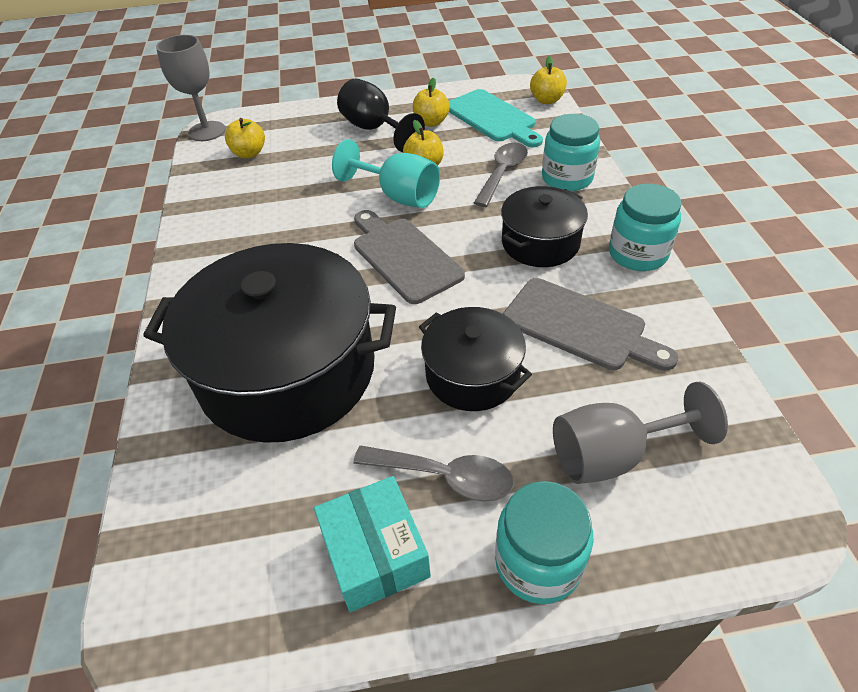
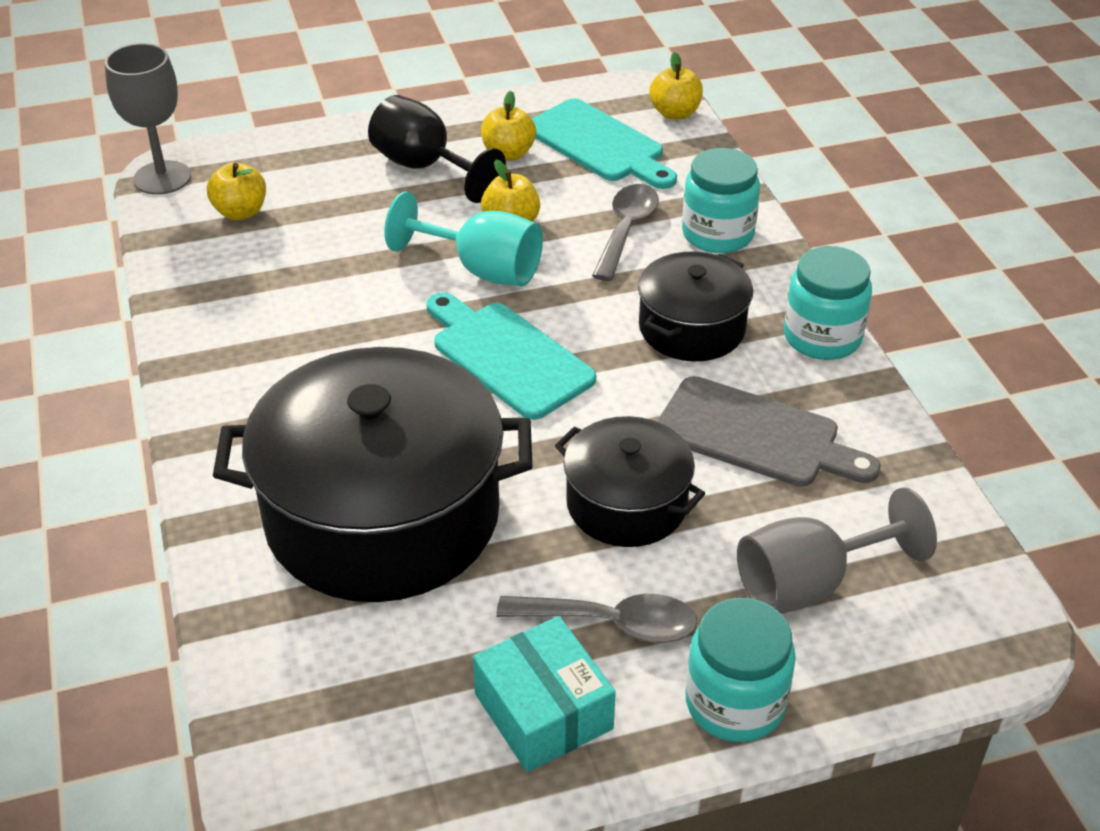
camera: 10 degrees left, 5 degrees down
(403, 257) = (507, 356): grey cutting board -> turquoise cutting board

